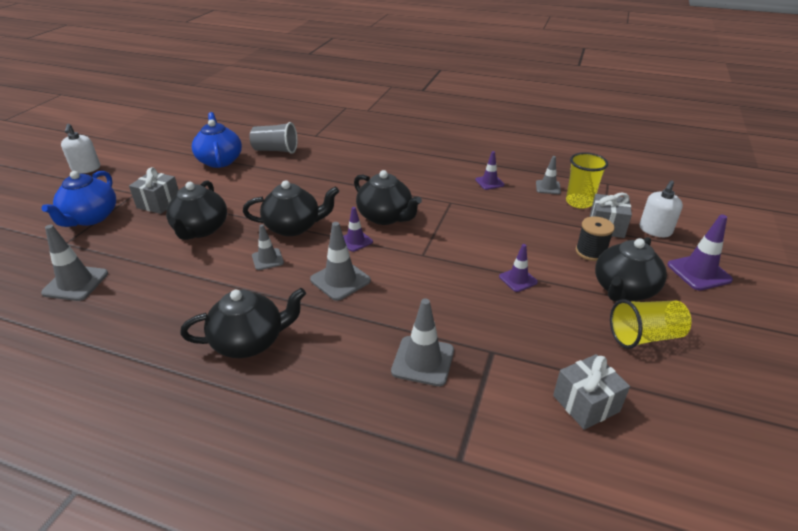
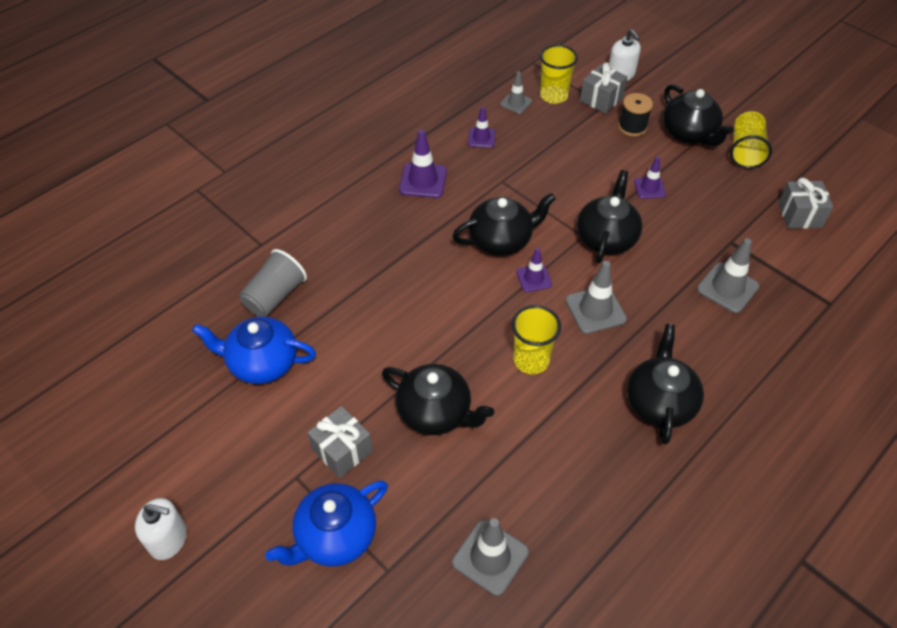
camera: 65 degrees left, 15 degrees up
(90, 218) = (335, 536): blue teapot -> blue teapot turned 105 degrees clockwise
(267, 259) = (531, 360): grey traffic cone -> yellow cup
(293, 227) = (478, 323): black teapot -> black teapot (606, 238)
(699, 272) = (686, 83): purple traffic cone -> purple traffic cone (423, 181)

